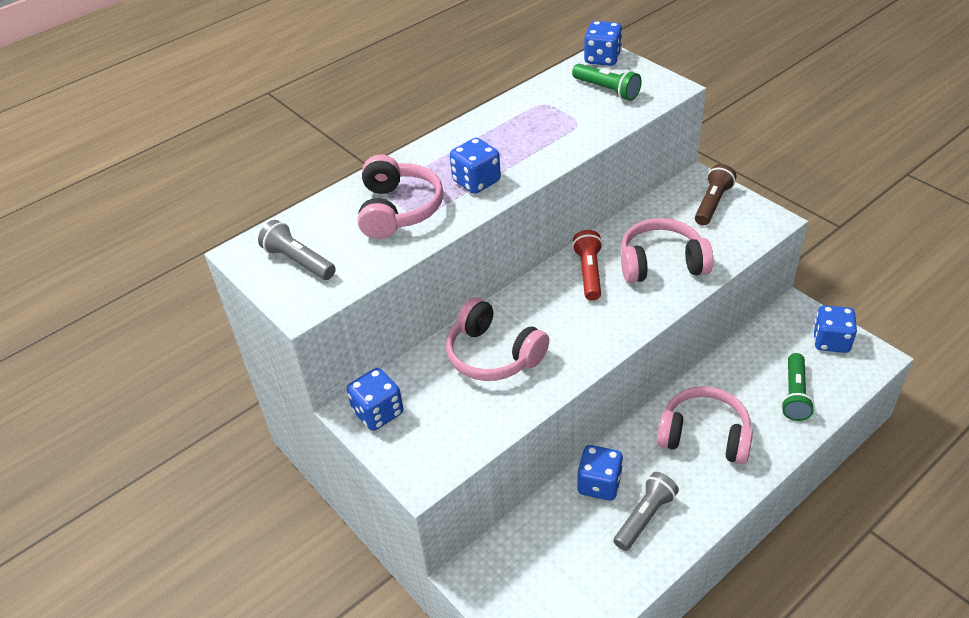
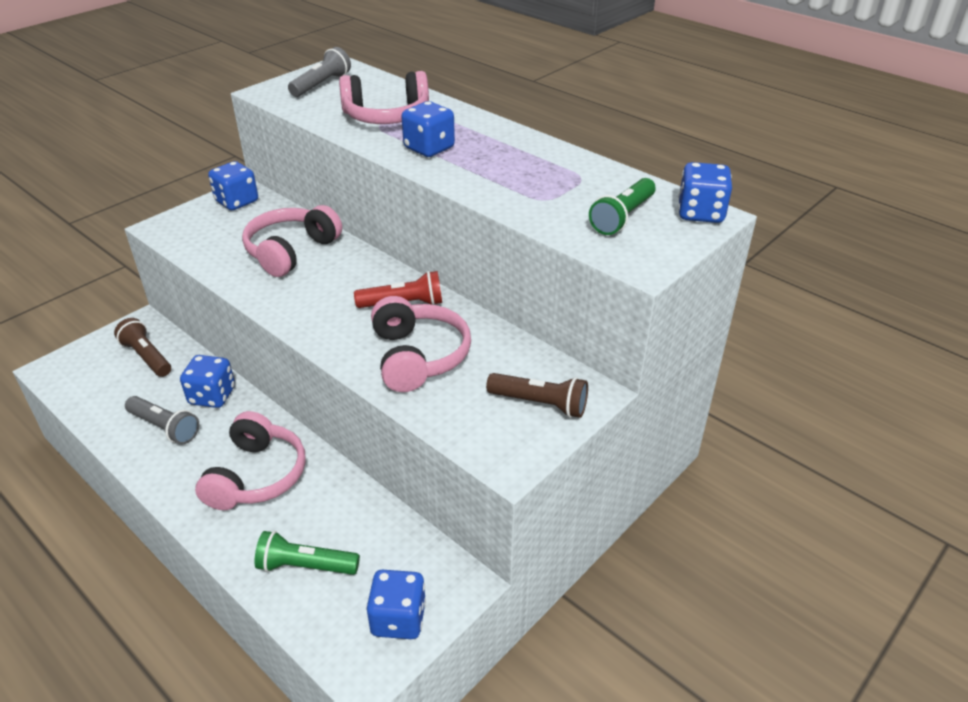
camera: 80 degrees right, 5 degrees down
(532, 556) = (147, 357): none -> brown flashlight

